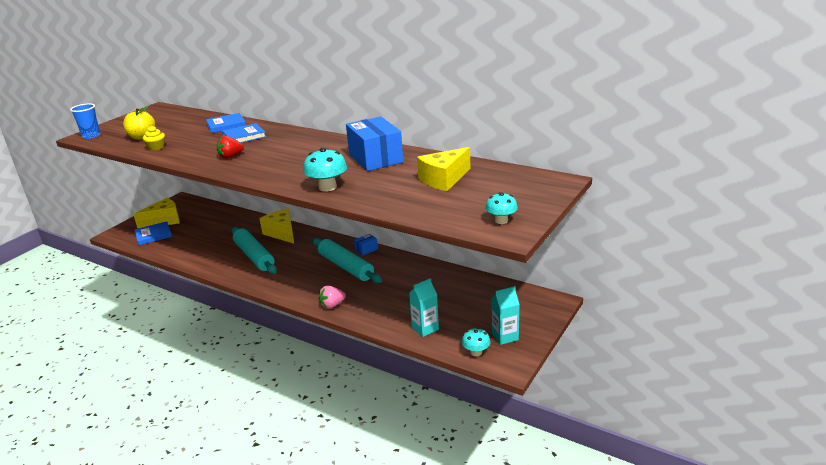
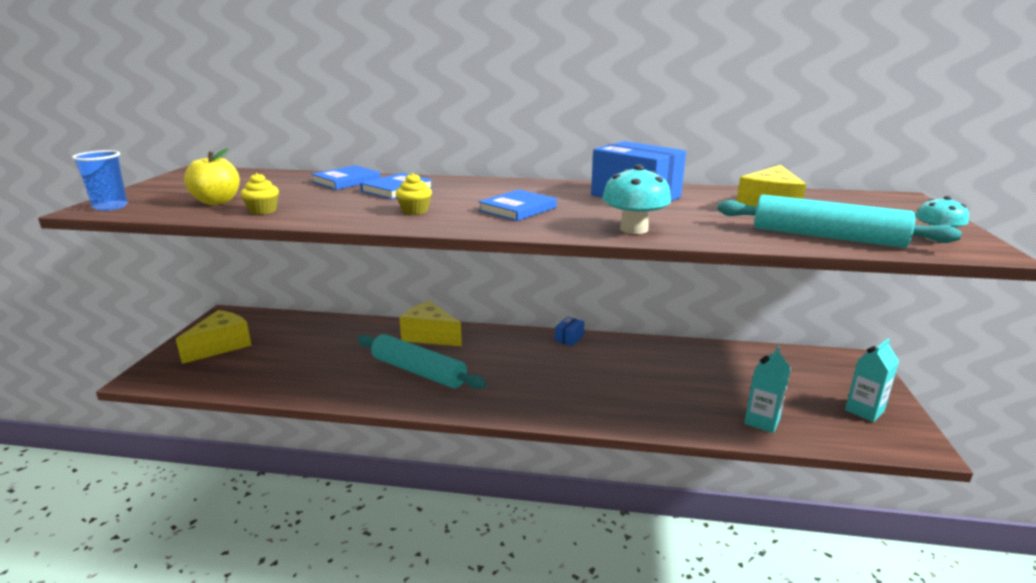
camera: 25 degrees left, 5 degrees down
(153, 235) = (219, 368): blue book -> blue book (518, 209)
(230, 157) = (415, 211): red strawberry -> yellow cupcake
(332, 305) = (605, 416): pink strawberry -> none
(345, 267) = (566, 363): turquoise rolling pin -> turquoise rolling pin (827, 237)
(476, 352) = (860, 438): turquoise mushroom -> none

